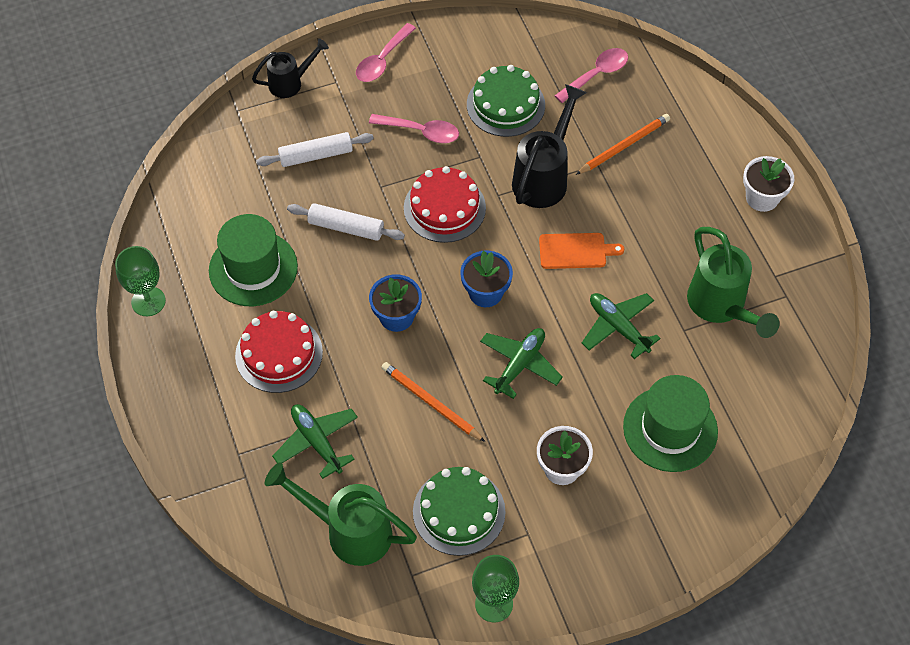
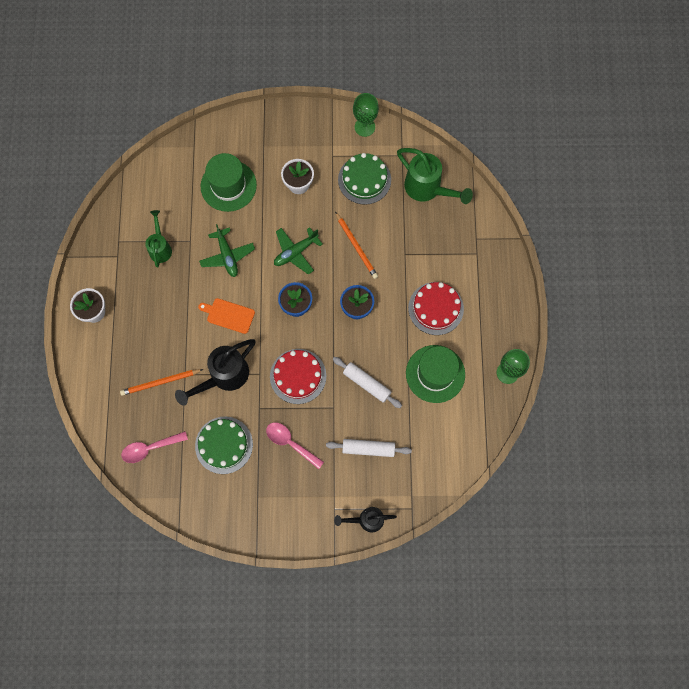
camera: 160 degrees left, 15 degrees up
(317, 442) = (429, 245): green plane -> none
(382, 60) = (294, 517): pink spoon -> none
(721, 307) = (160, 247): green watering can -> green watering can, size x0.62

